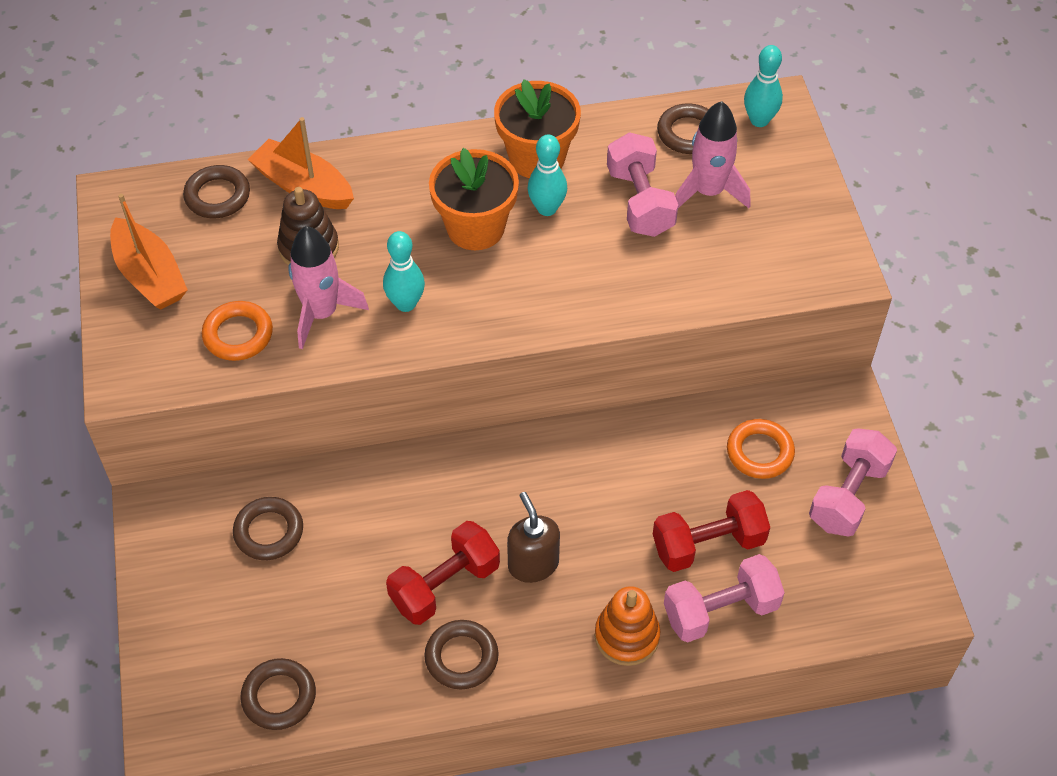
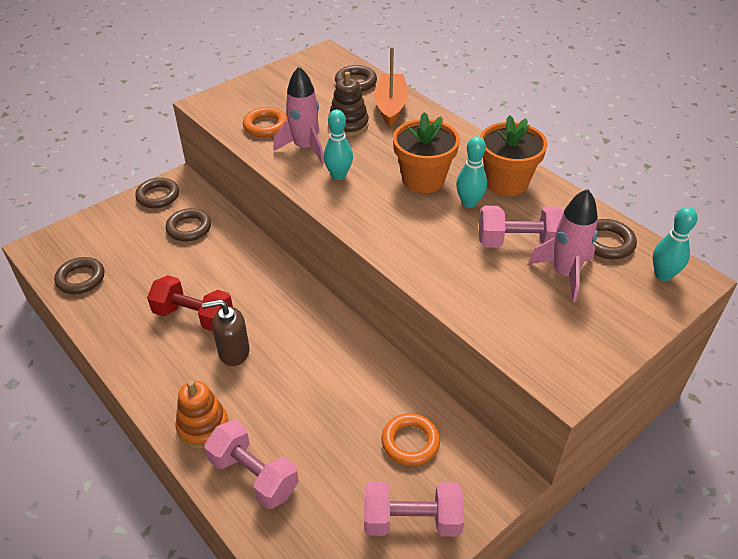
camera: 60 degrees right, 10 degrees down
(150, 275) = (282, 84): orange boat -> none
(461, 657) = (144, 346): brown ring -> brown ring (158, 196)
(533, 564) = (233, 352): brown soap dispenser -> brown soap dispenser turned 135 degrees counterclockwise
(640, 202) = (519, 243): pink dumbbell -> pink dumbbell turned 45 degrees clockwise
(708, 544) = (307, 443): red dumbbell -> none

